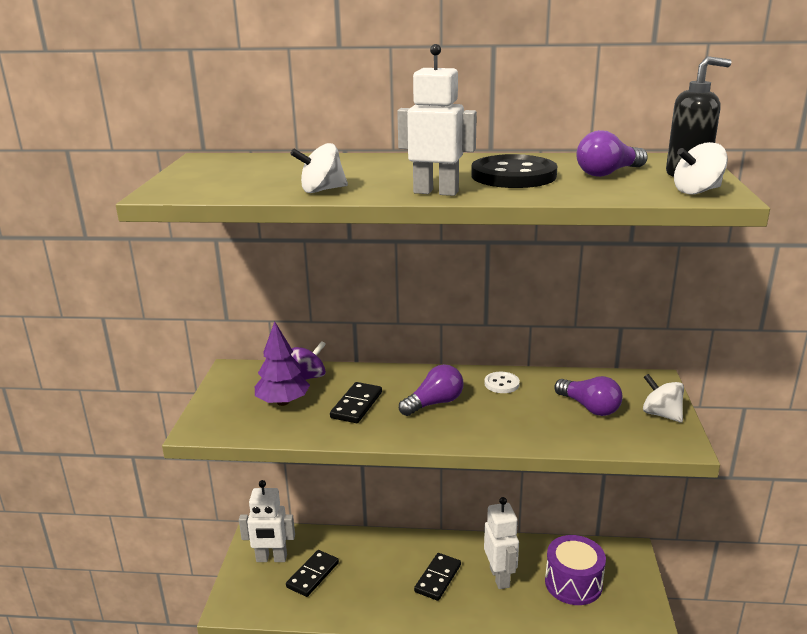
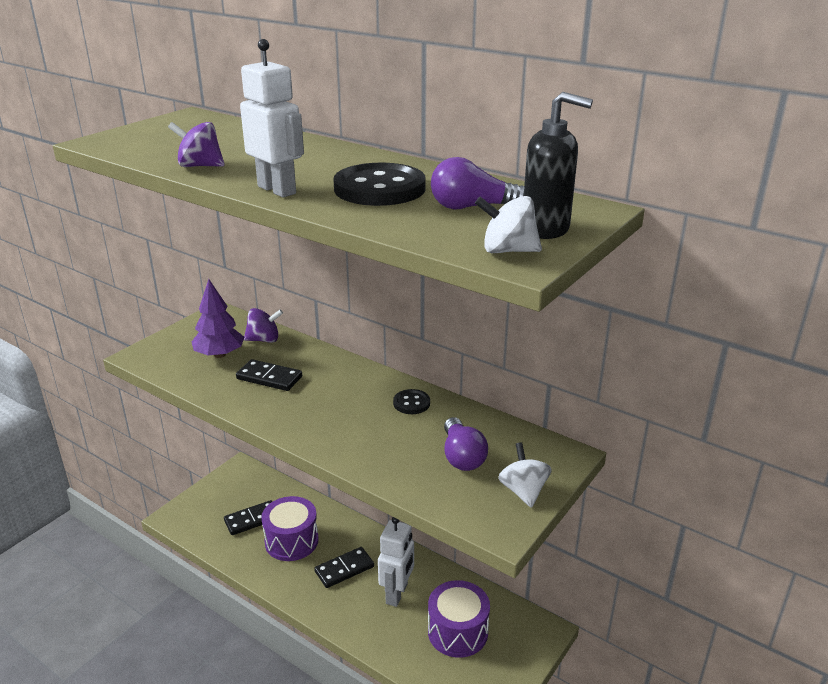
camera: 30 degrees right, 5 degrees up
(271, 558) = (234, 492): white robot -> none
(321, 190) = (200, 166): white spinning top -> purple spinning top
(356, 405) = (269, 378): black domino -> black domino turned 60 degrees clockwise
(368, 576) = (291, 541): none -> purple drum
(434, 403) = (331, 399): purple light bulb -> none
(501, 384) = (411, 403): white button -> black button

